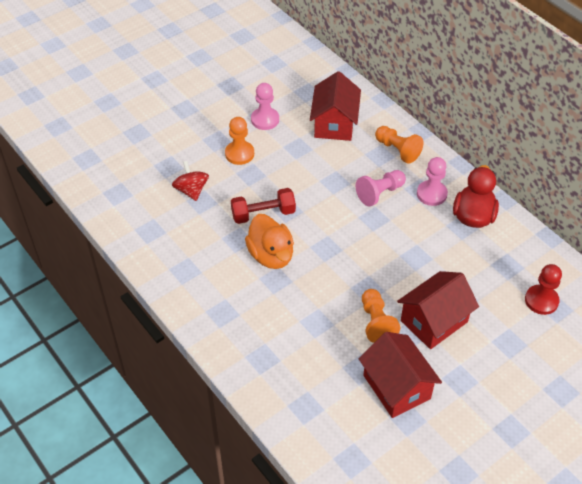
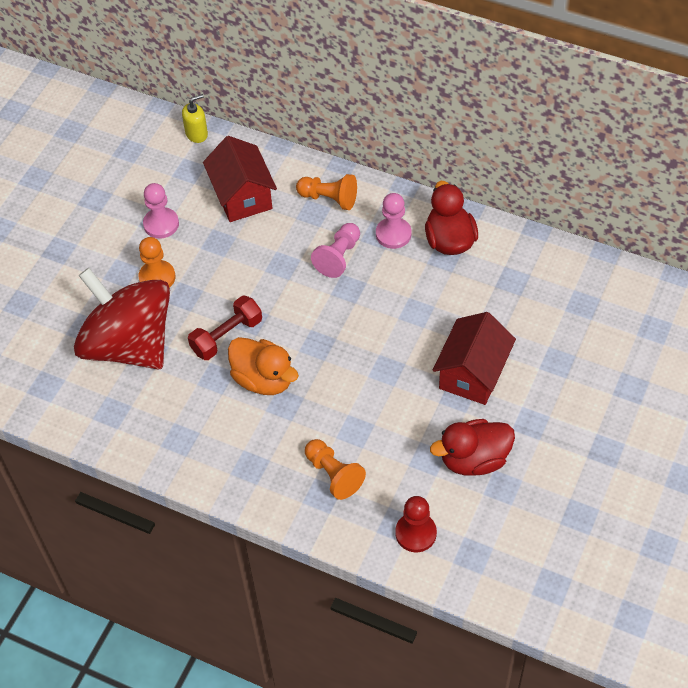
camera: 25 degrees left, 5 degrees up
(191, 190) = (129, 344): red spinning top -> red spinning top, size x2.41
(328, 70) = (197, 134): none -> yellow soap dispenser
(376, 322) = (416, 402): orange pawn -> orange pawn (333, 474)
(396, 387) = (474, 459): red house -> red duck
(541, 300) = (564, 303): red pawn -> red pawn (415, 533)

